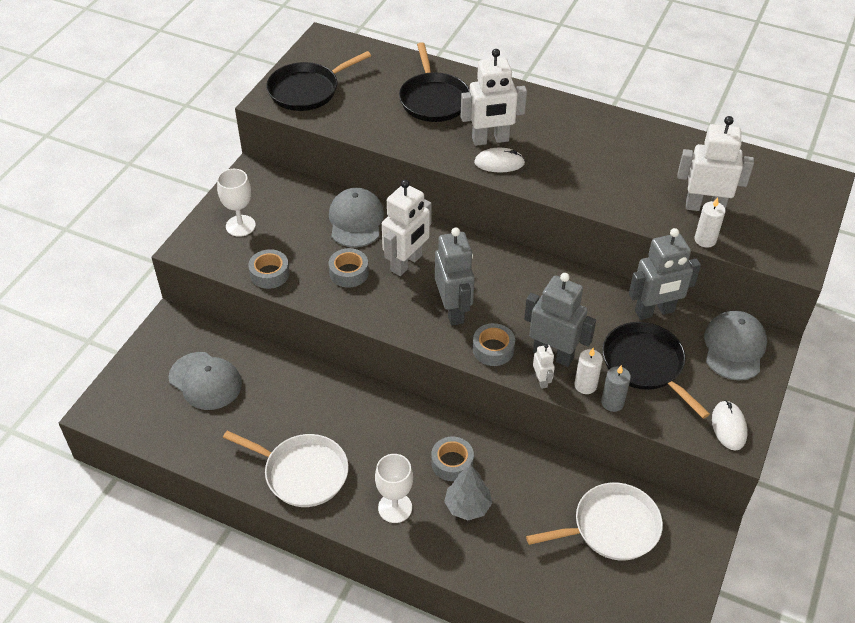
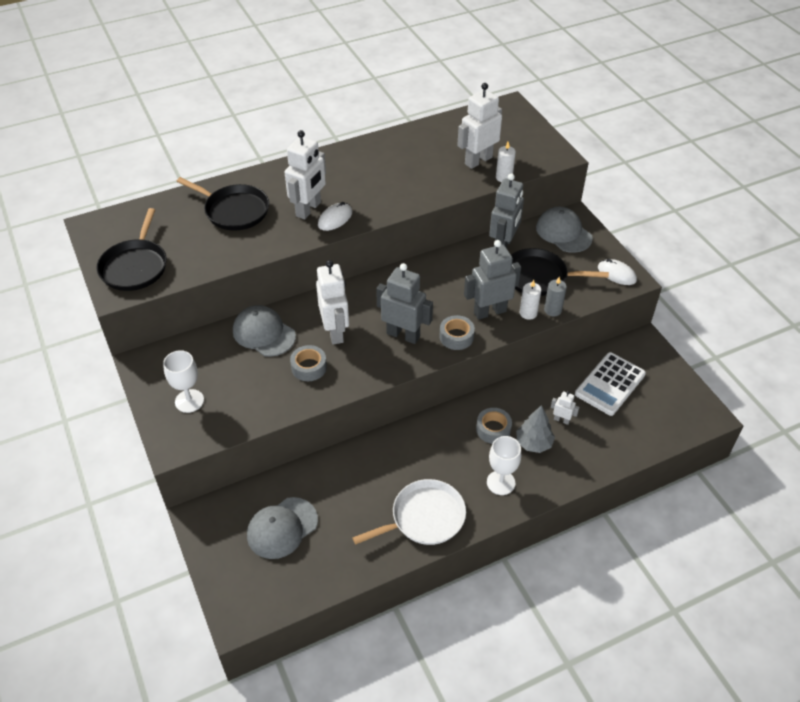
camera: 50 degrees left, 0 degrees up
(205, 381) = (282, 528): grey cap -> grey cap turned 150 degrees clockwise
(269, 274) = (259, 412): grey tape -> none
(541, 380) = (504, 330): white robot -> white robot (561, 420)
(611, 527) = (610, 384): white pan -> white calculator

